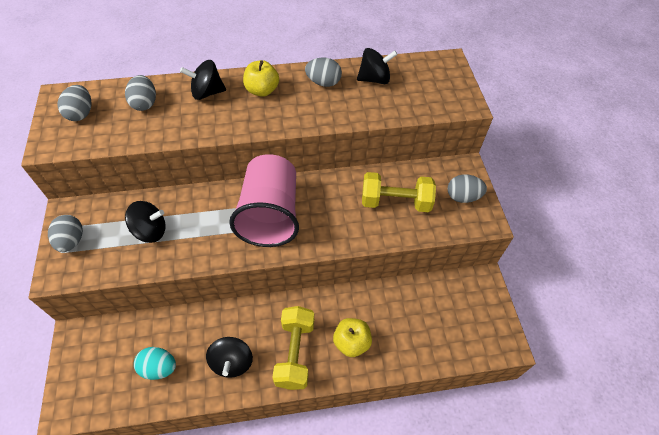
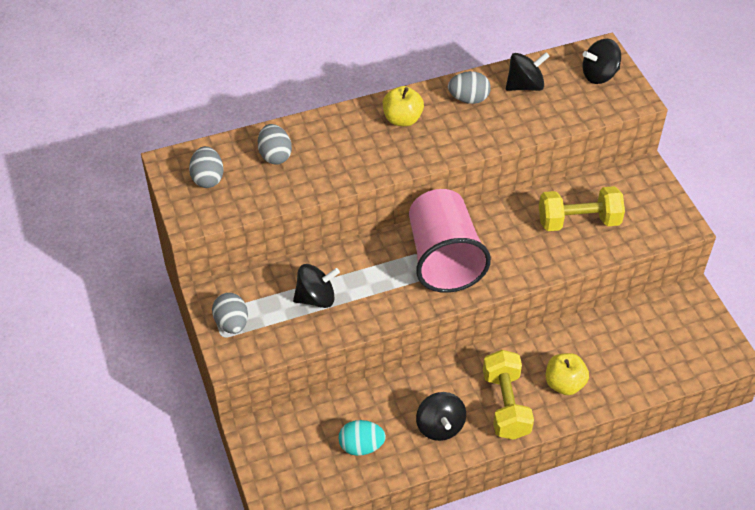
camera: 10 degrees left, 5 degrees down
(207, 93) = (340, 132): black spinning top -> black spinning top (599, 75)
(463, 197) = (651, 203): grey egg -> none

